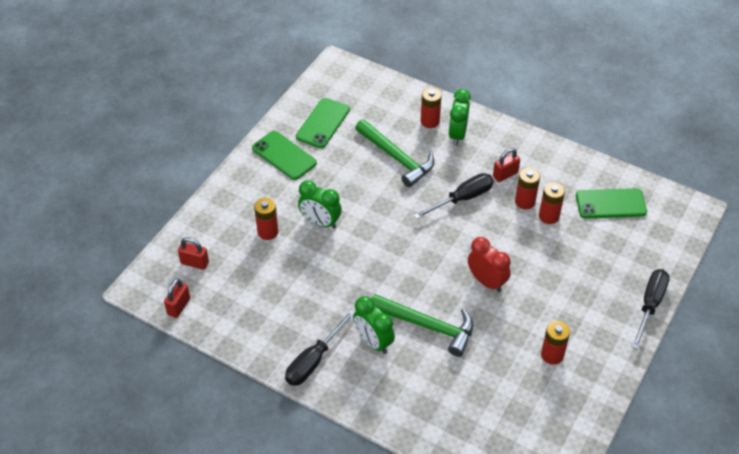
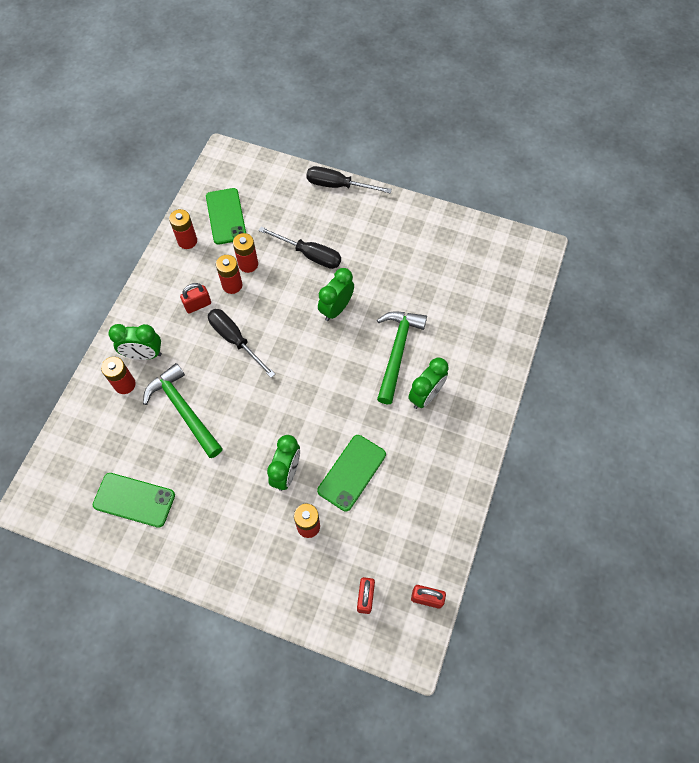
camera: 100 degrees left, 15 degrees up
(284, 155) = (191, 534): green phone -> green phone (352, 472)
(314, 360) = (459, 445): black screwdriver -> black screwdriver (309, 255)
(397, 158) = (183, 410): green hammer -> green hammer turned 75 degrees counterclockwise
(486, 281) = (336, 309): red clock -> green clock
(505, 175) = (198, 305): red padlock -> red padlock turned 75 degrees counterclockwise
(552, 355) = (405, 252): red battery -> red battery (187, 241)

